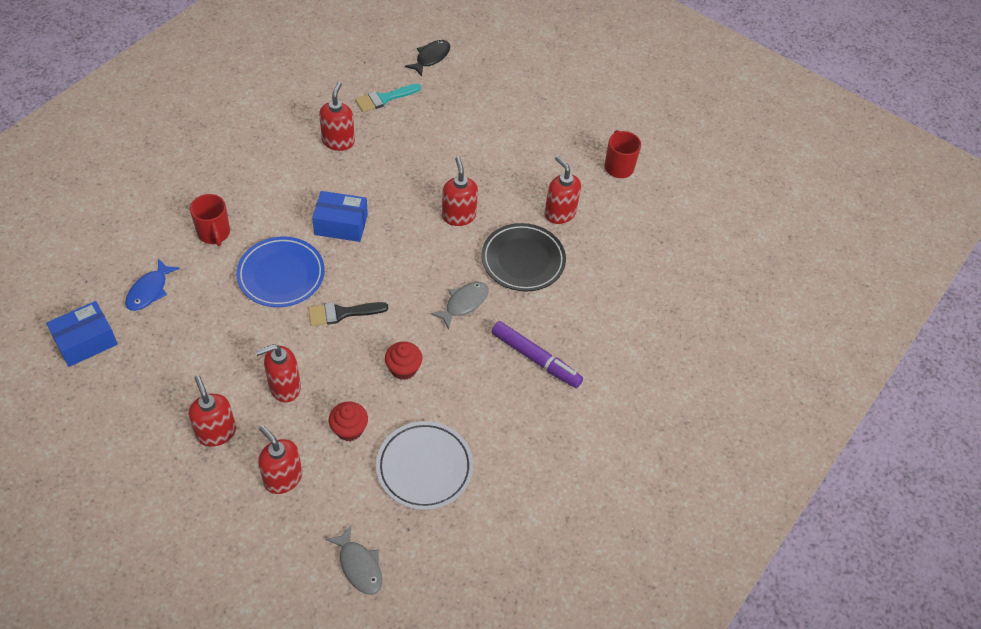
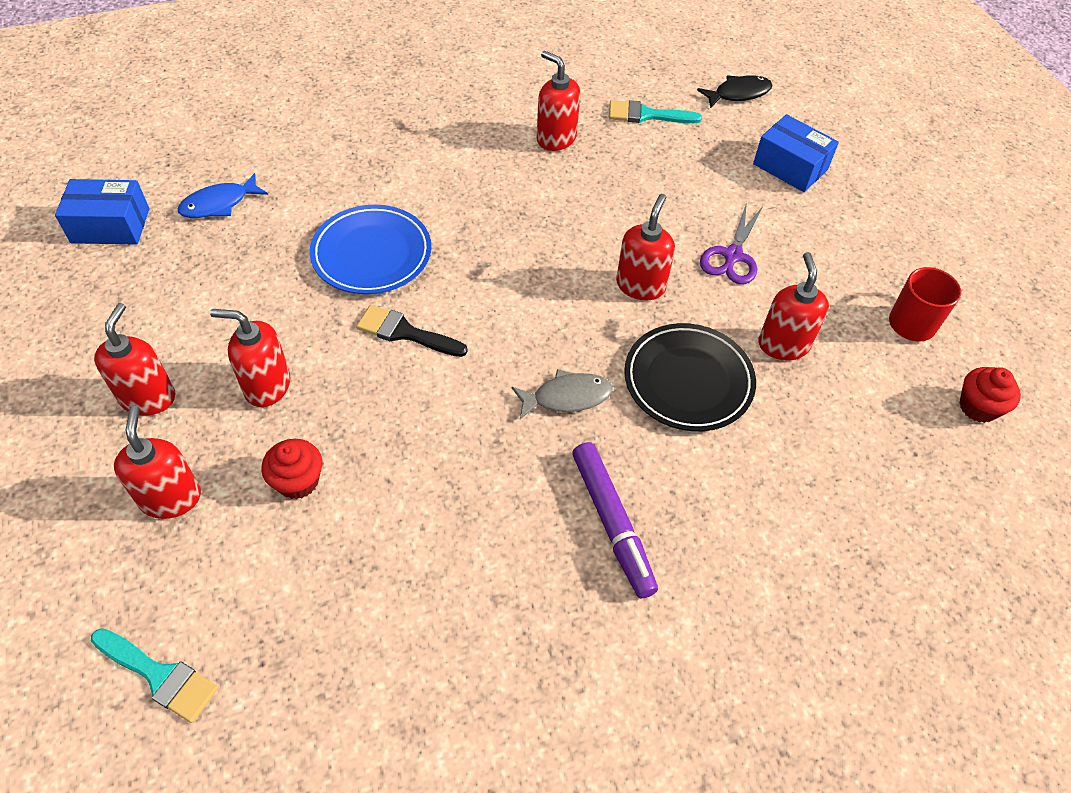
camera: 35 degrees right, 0 degrees up
(214, 233) = (337, 176): red mug -> none
(338, 141) = (556, 138): red soap dispenser -> red soap dispenser turned 90 degrees counterclockwise
(341, 225) = (486, 230): blue box -> blue box (790, 166)
(359, 565) = (160, 676): grey fish -> turquoise brush
(403, 368) = (425, 440): red cupcake -> red cupcake (978, 407)
(424, 467) = (349, 589): white plate -> none
(498, 172) = (732, 256): none -> purple scissors

